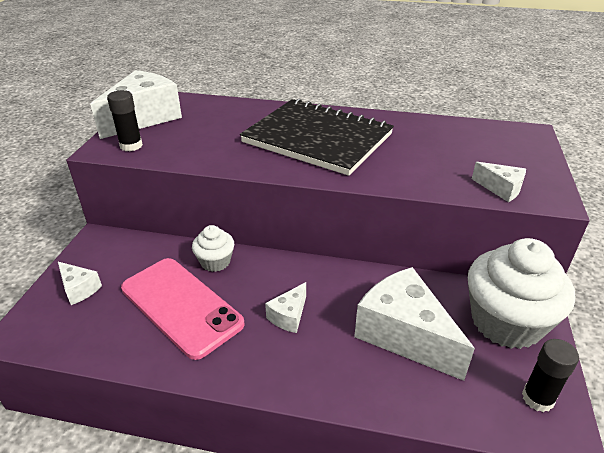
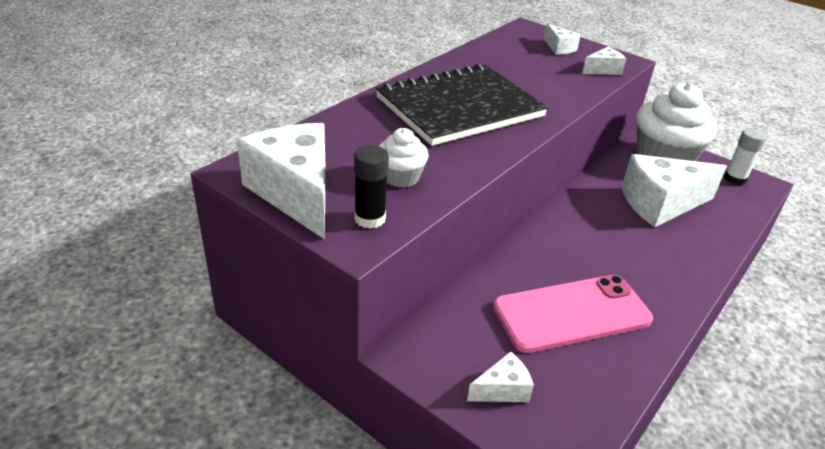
camera: 65 degrees left, 0 degrees up
(215, 262) = (513, 271): white cupcake -> white cupcake (401, 177)
(289, 316) = (616, 251): white cheese -> white cheese (559, 48)
(537, 398) = (735, 179): black glue stick -> white glue stick

